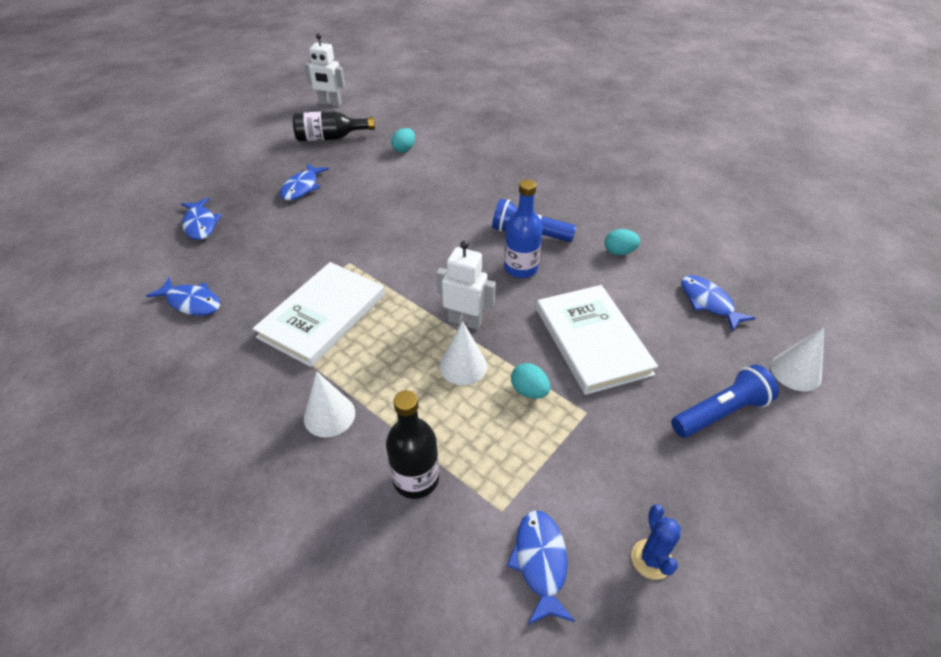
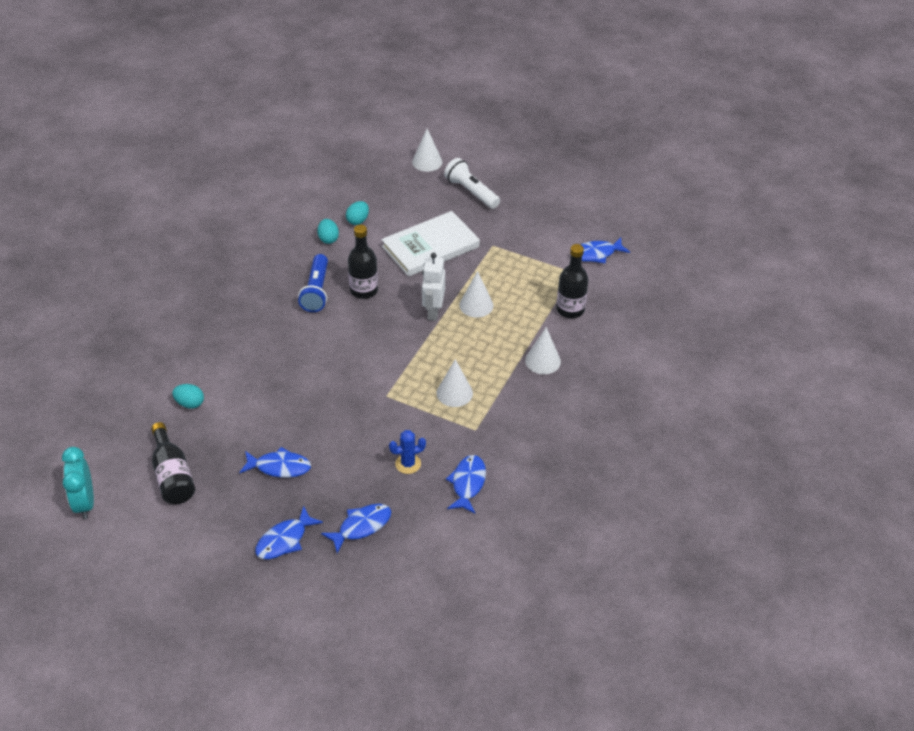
camera: 105 degrees left, 0 degrees up
(322, 316) = (454, 393): white book -> white cone
(330, 103) = (85, 503): white robot -> turquoise clock
(521, 268) = (364, 290): blue bottle -> black bottle
(529, 391) = (486, 271): turquoise egg -> turquoise egg (358, 220)
(651, 559) = (576, 217): blue cactus -> blue cactus (408, 464)
(708, 302) = (374, 195): blue fish -> blue fish (284, 540)
(720, 412) = (471, 192): blue flashlight -> white flashlight

